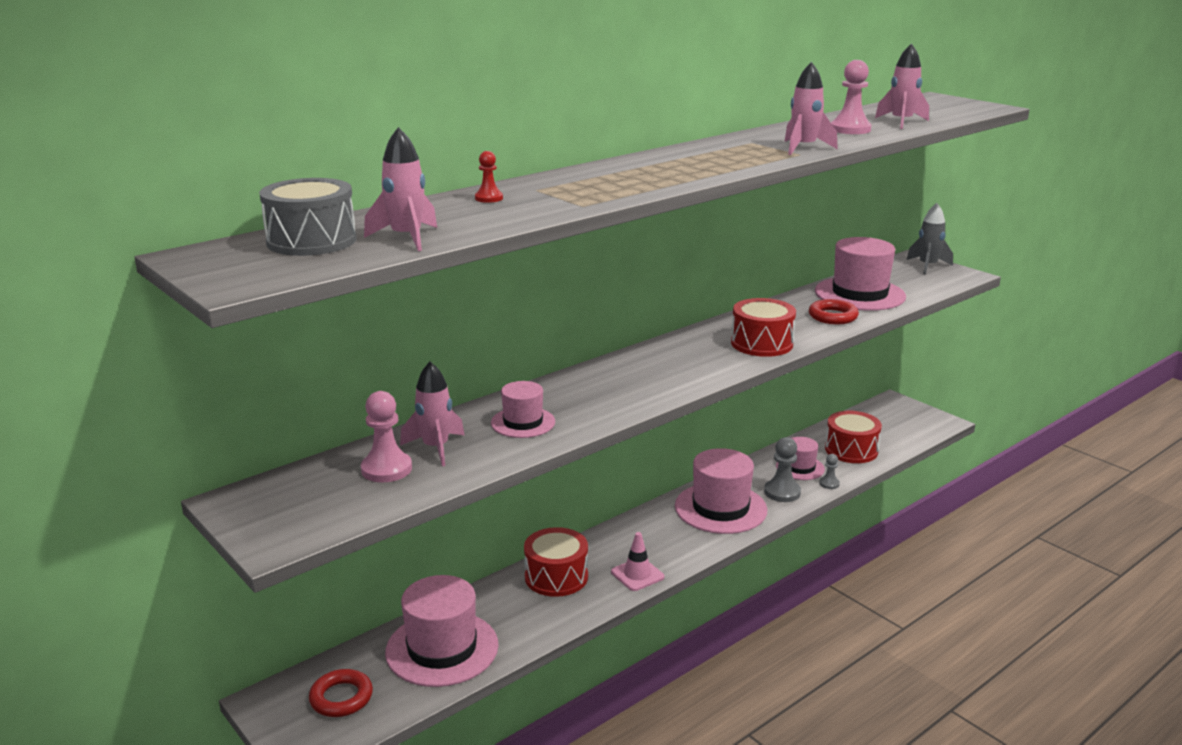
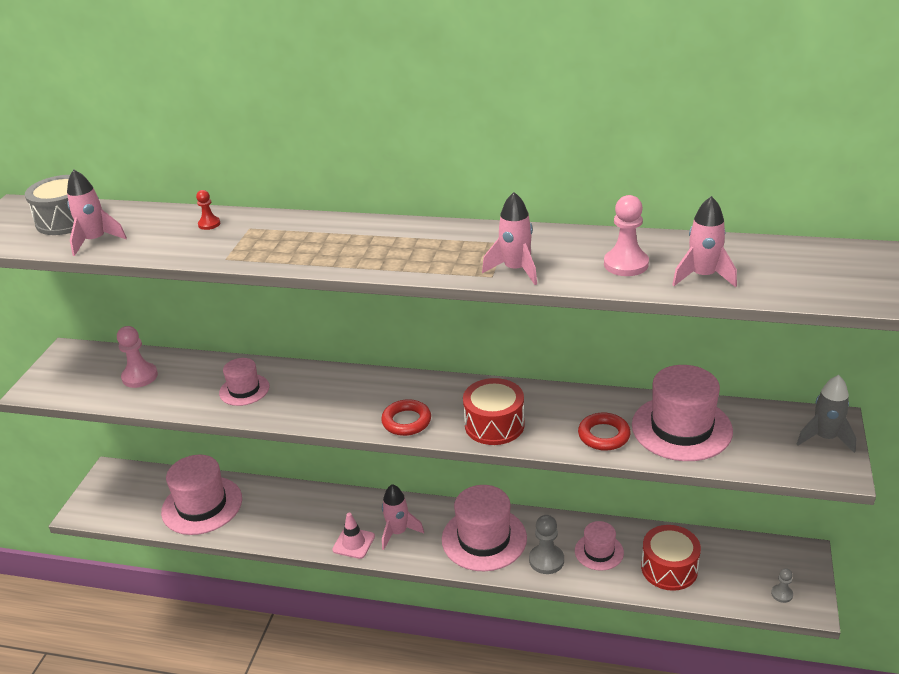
camera: 55 degrees right, 10 degrees up
(341, 698) = (130, 496): red ring -> red ring (406, 421)
(436, 448) = (180, 378): pink rocket -> pink rocket (398, 532)
(556, 577) = (316, 508): red drum -> none
(829, 484) = (592, 581): grey pawn -> grey pawn (782, 594)

